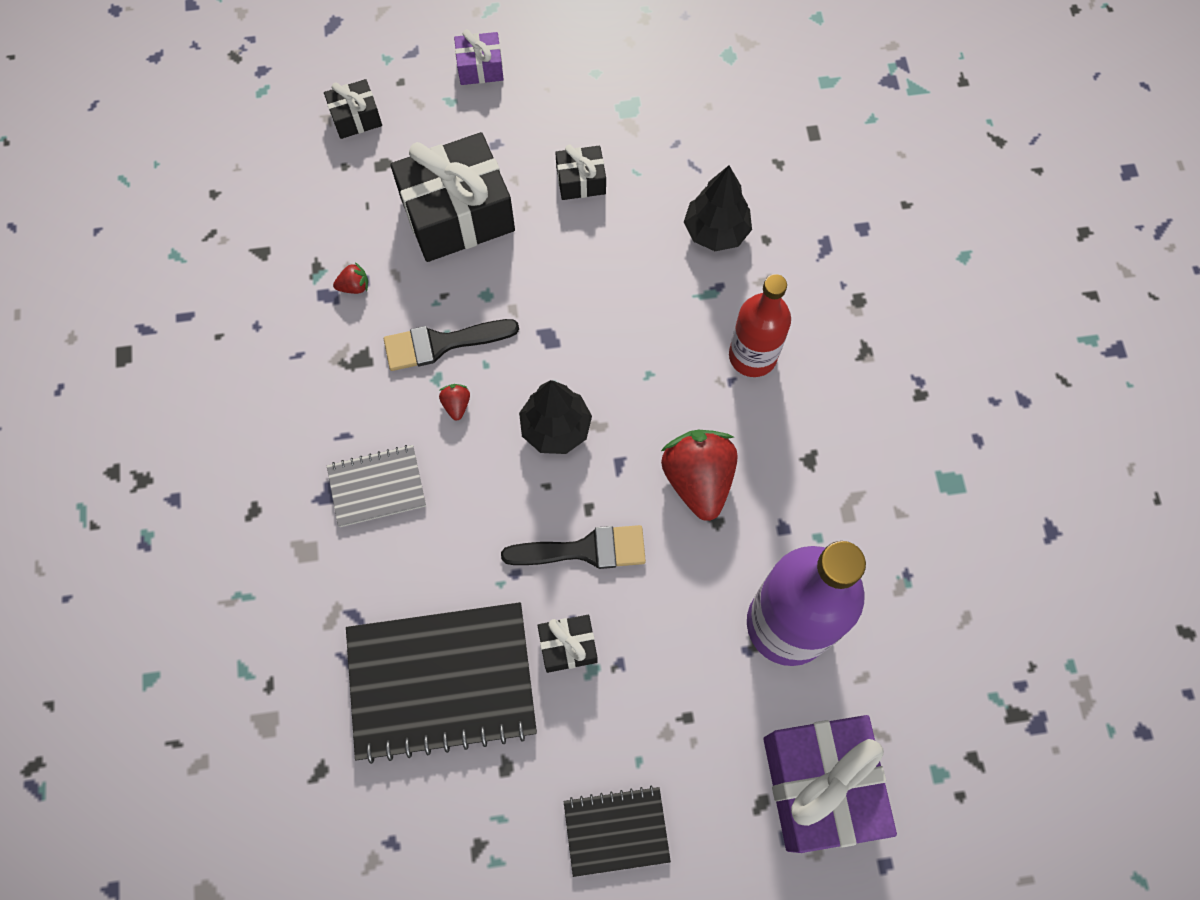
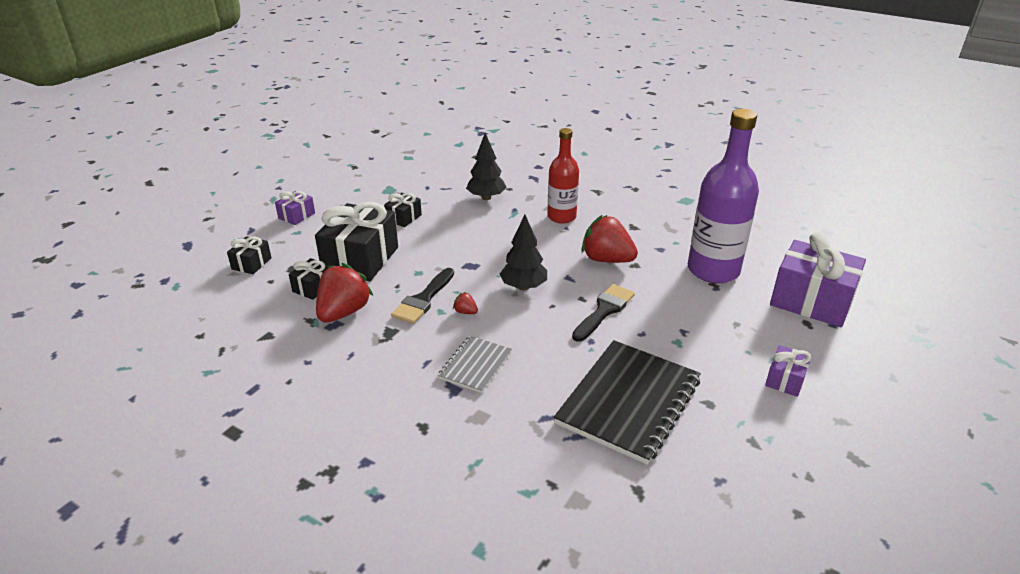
camera: 50 degrees left, 35 degrees down
(354, 286) = (344, 312): red strawberry -> red strawberry, size x2.39
(568, 646) = (655, 343): black gift -> black gift (313, 287)
(616, 831) = (785, 380): black notebook -> purple gift

